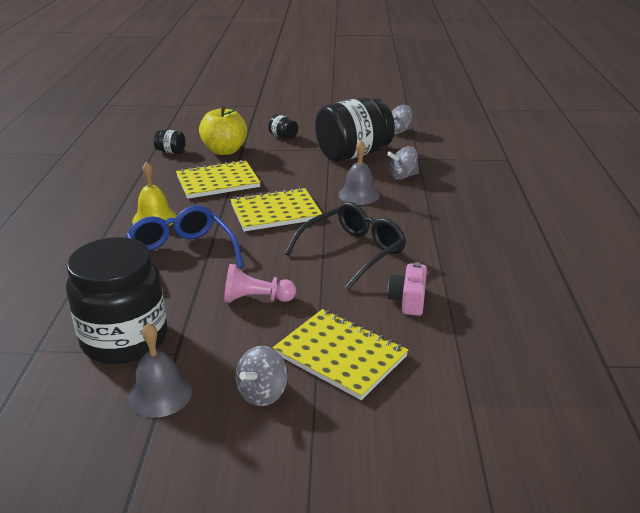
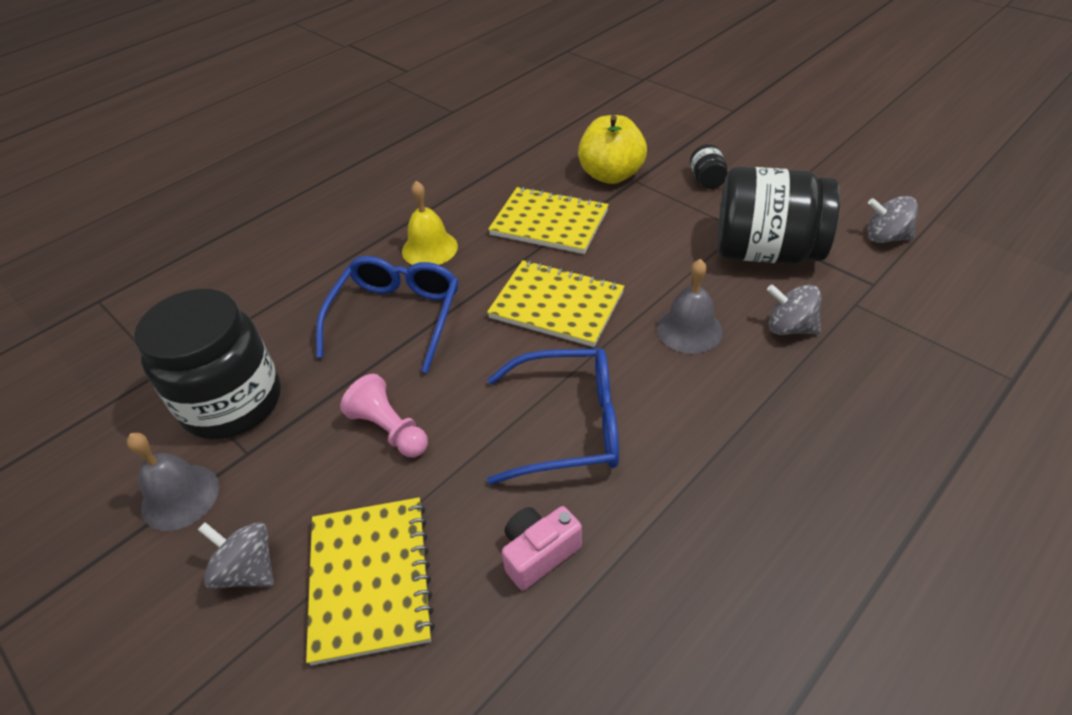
camera: 45 degrees right, 15 degrees up
(171, 151) = (553, 151): black jar -> none
(262, 393) = (248, 570): grey spinning top -> grey spinning top turned 45 degrees clockwise
(353, 252) = (568, 425): black glasses -> blue glasses

